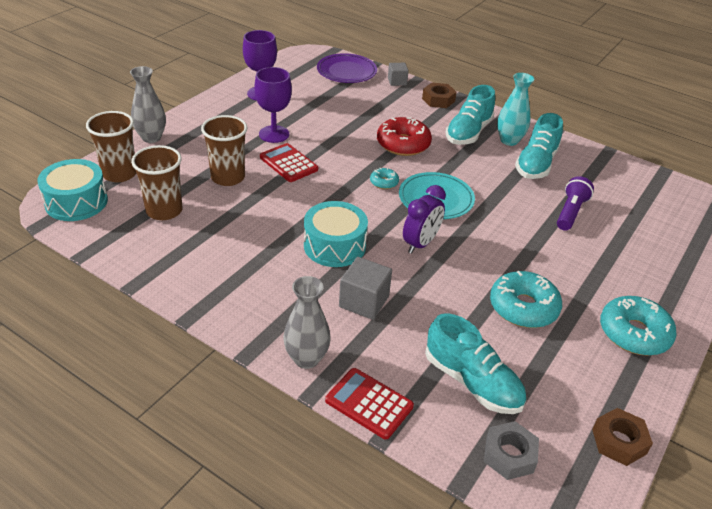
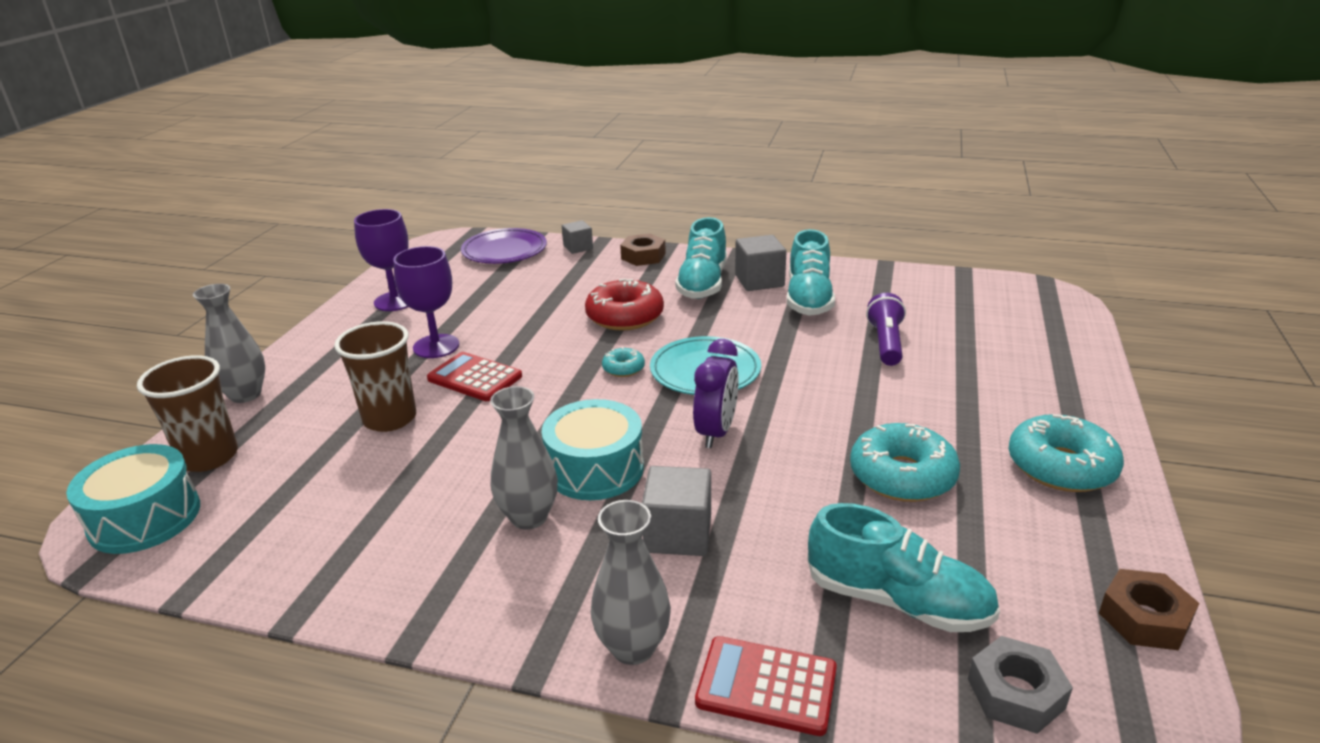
camera: 15 degrees left, 10 degrees down
(164, 211) = (304, 491): brown cup -> none
(282, 265) = (529, 517): none -> grey vase
(509, 140) = (759, 281): turquoise vase -> grey cube

